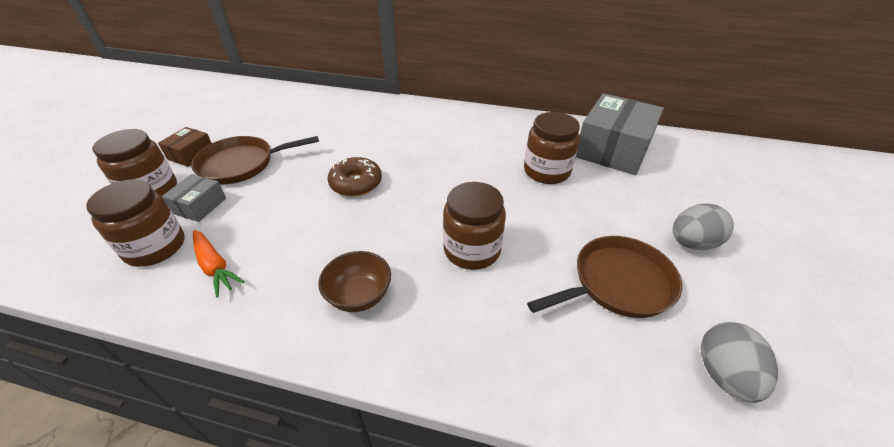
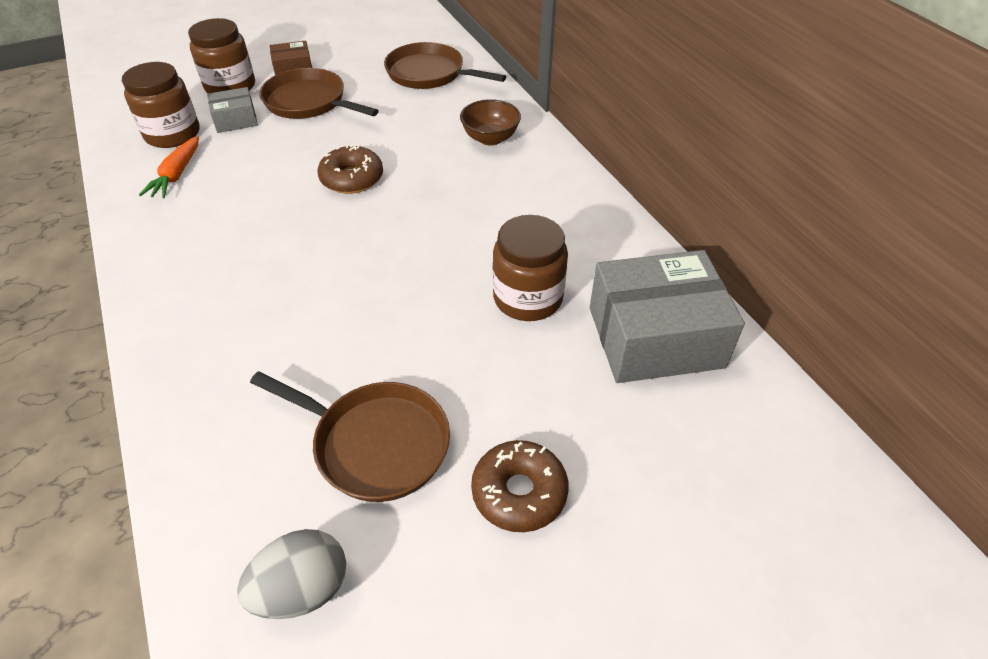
camera: 50 degrees right, 5 degrees up
(299, 109) = (429, 74): none -> brown pan
(359, 296) = (207, 269): brown bowl -> brown bowl (490, 138)
(472, 250) = (328, 306): brown jar -> none
(692, 243) = (519, 492): grey egg -> brown donut

